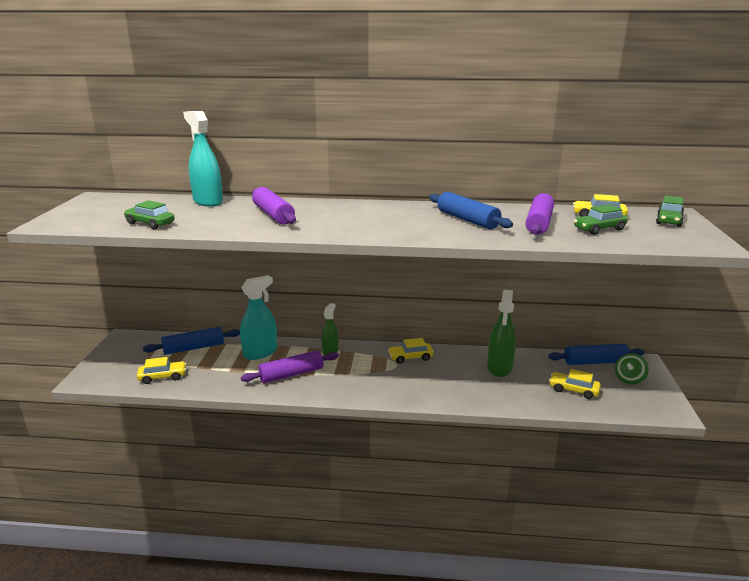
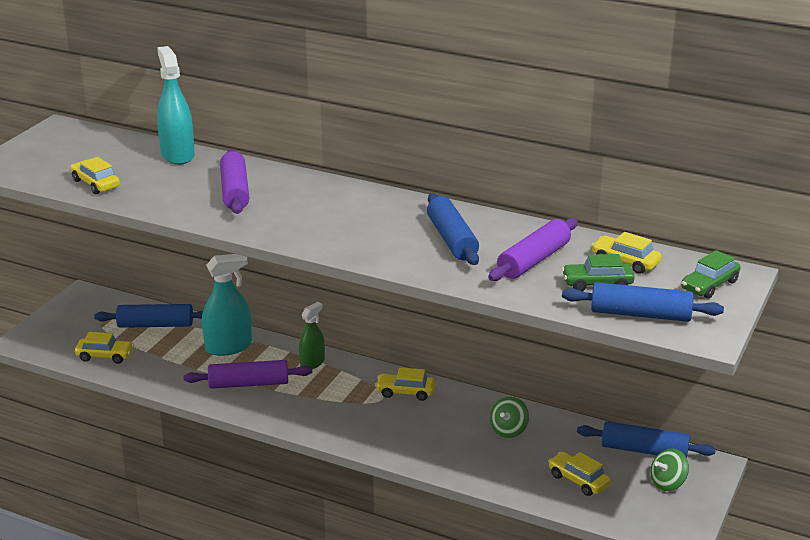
camera: 20 degrees right, 5 degrees up
(150, 223) = (96, 184): green car -> yellow car
(499, 367) = (508, 430): green spray bottle -> green spinning top
(653, 240) = (640, 314): none -> blue rolling pin

